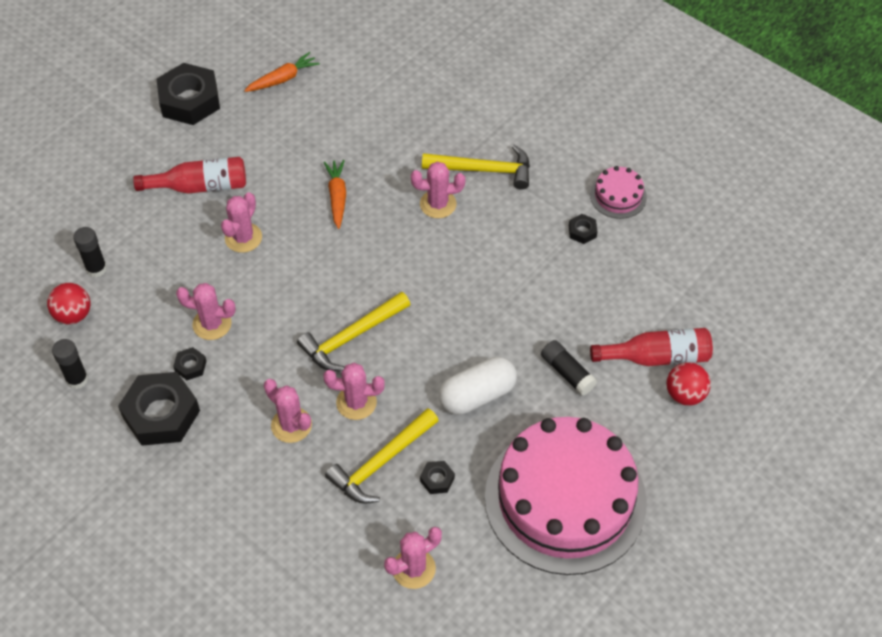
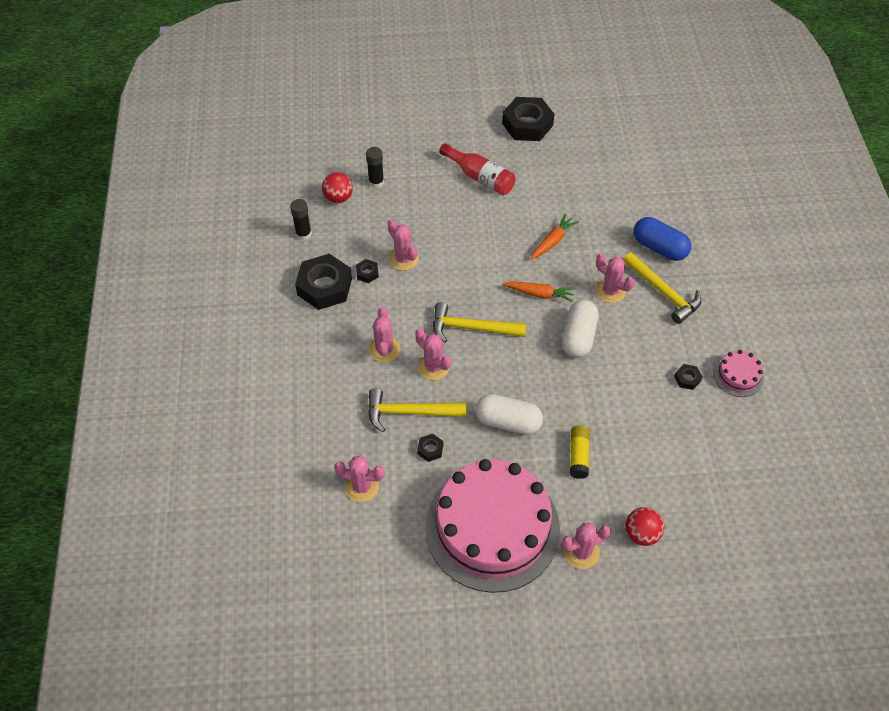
camera: 45 degrees right, 0 degrees up
(243, 238) = (472, 224): pink cactus -> pink cactus (581, 552)
(283, 79) = (596, 149): orange carrot -> orange carrot (539, 294)
(438, 132) = (659, 248): none -> blue capsule
(455, 267) = (578, 337): none -> white capsule
(567, 373) = (578, 455): black glue stick -> yellow glue stick
(656, 357) = (649, 495): red bottle -> none

